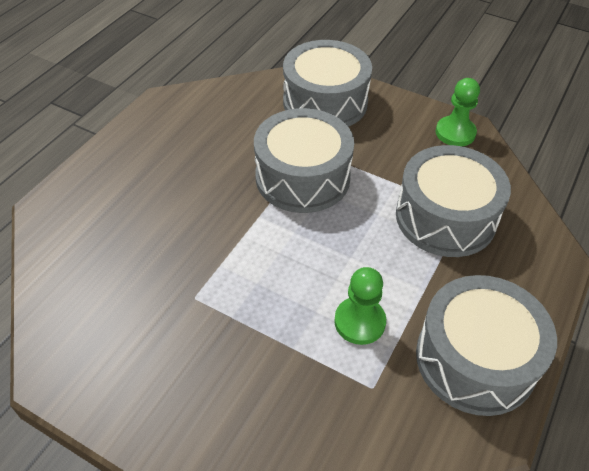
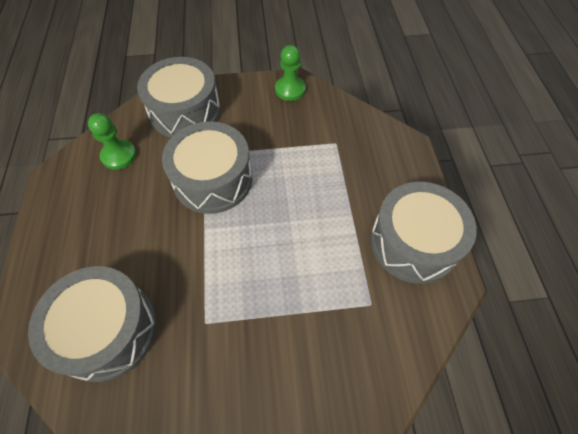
camera: 35 degrees left, 10 degrees up
(359, 322) = (330, 264): green pawn -> green pawn (119, 155)
(445, 217) = (327, 155): grey drum -> grey drum (107, 330)

